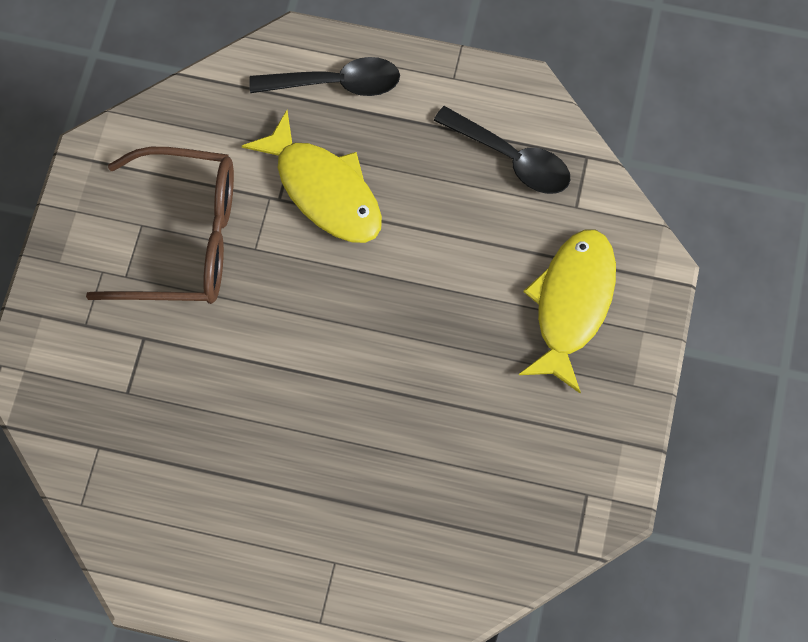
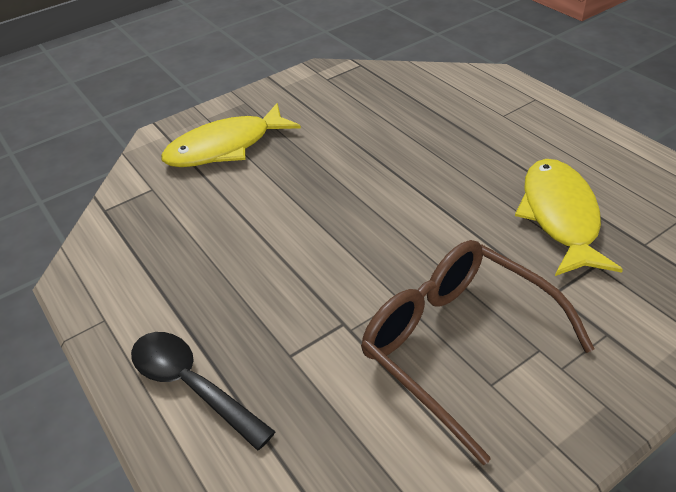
camera: 135 degrees left, 25 degrees down
(324, 190) = (300, 305): yellow fish -> yellow fish (560, 216)
(511, 158) = (147, 238): black spoon -> none

